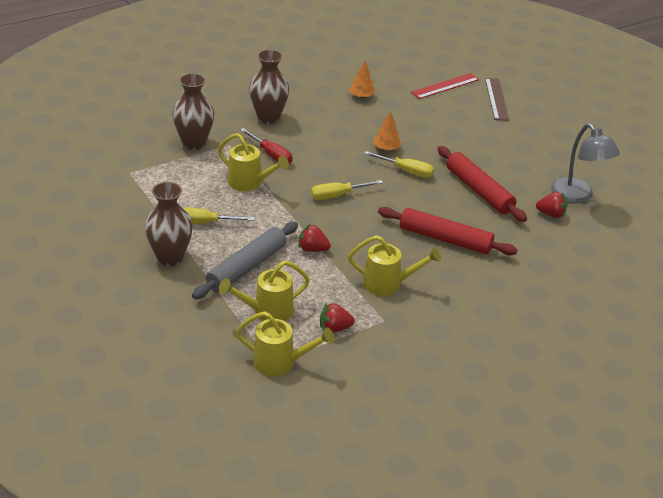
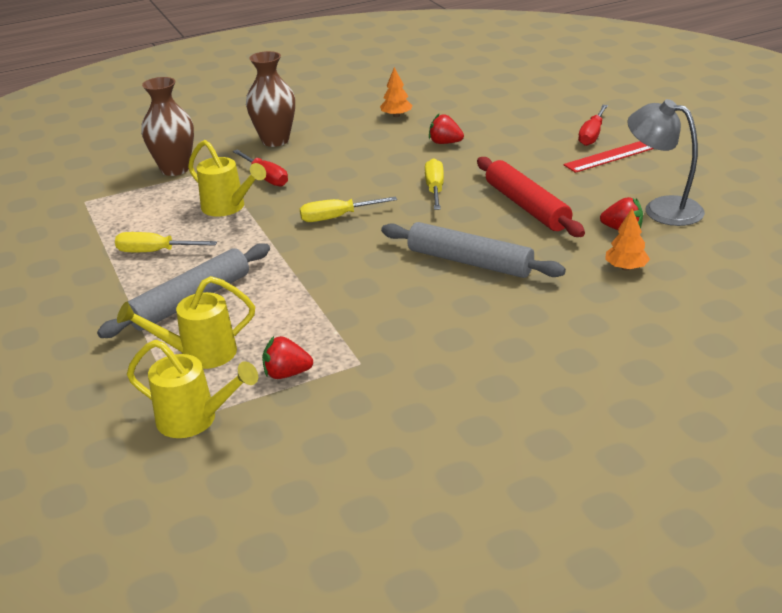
camera: 10 degrees right, 5 degrees down
(170, 257) = (95, 291): brown vase -> none
(312, 249) = (286, 278): red strawberry -> red strawberry (445, 143)
(386, 148) = (414, 166): orange tree -> orange tree (625, 267)
(388, 284) = (377, 317): yellow watering can -> none
(407, 171) = (435, 189): yellow screwdriver -> yellow screwdriver turned 120 degrees counterclockwise
(445, 86) = (503, 102): red ruler -> red ruler (612, 156)
(445, 239) = (469, 262): red rolling pin -> grey rolling pin
(496, 99) = (566, 111): brown ruler -> none
(519, 124) = (592, 135): none -> red screwdriver
(577, 196) = (662, 208): grey lamp -> grey lamp turned 150 degrees clockwise

